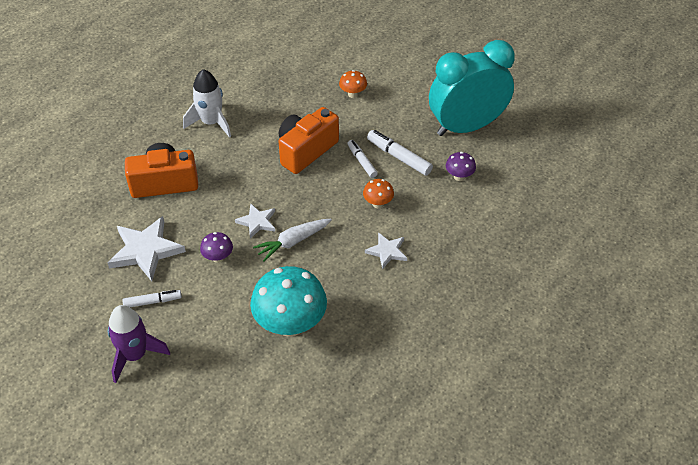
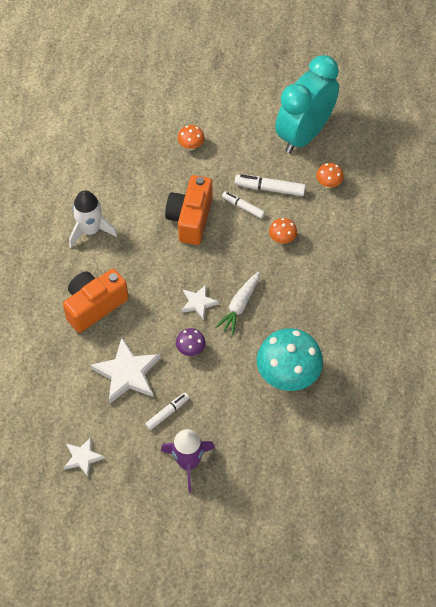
camera: 30 degrees left, 10 degrees up
(387, 251) = (317, 277): white star -> white star (83, 457)
(459, 177) = (328, 184): purple mushroom -> orange mushroom

